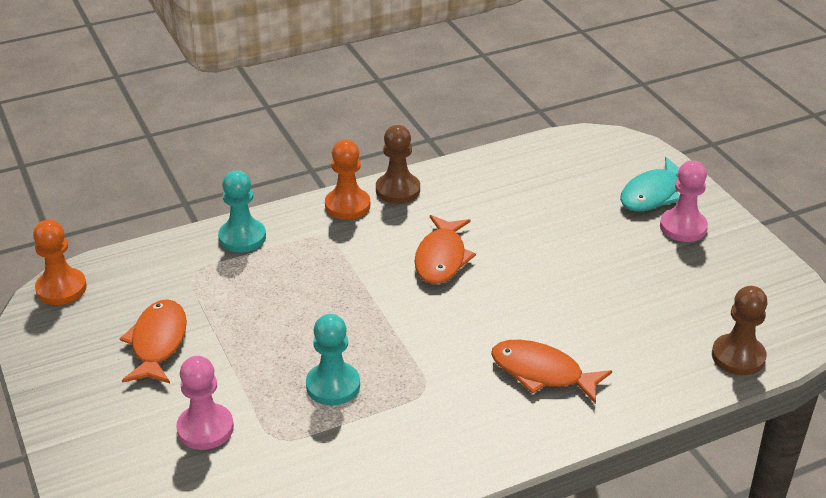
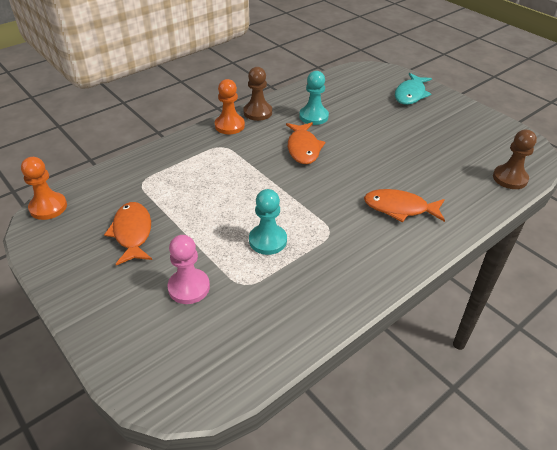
camera: 15 degrees left, 5 degrees up
(242, 237) = (167, 154): turquoise pawn -> turquoise pawn (313, 116)
(683, 227) = (437, 110): pink pawn -> none

